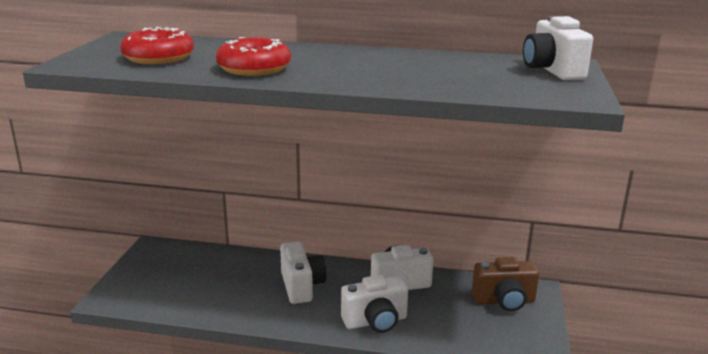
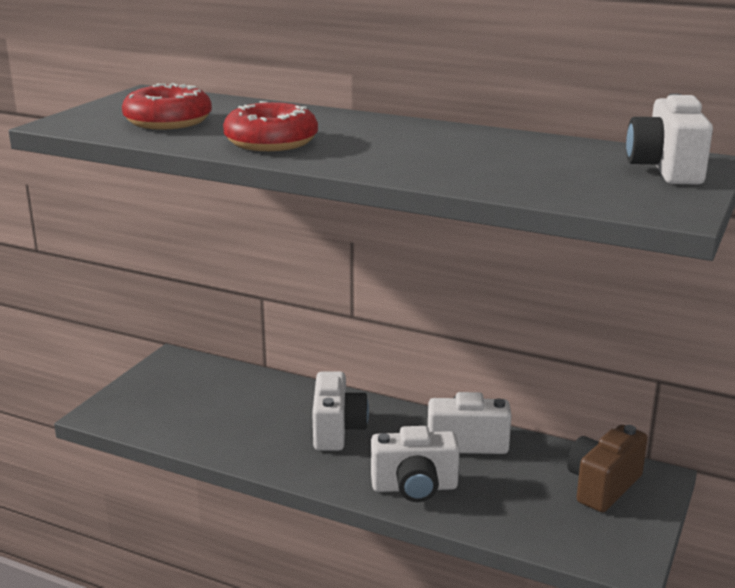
camera: 15 degrees right, 0 degrees up
(504, 301) = (602, 486): brown camera -> brown camera turned 120 degrees clockwise

